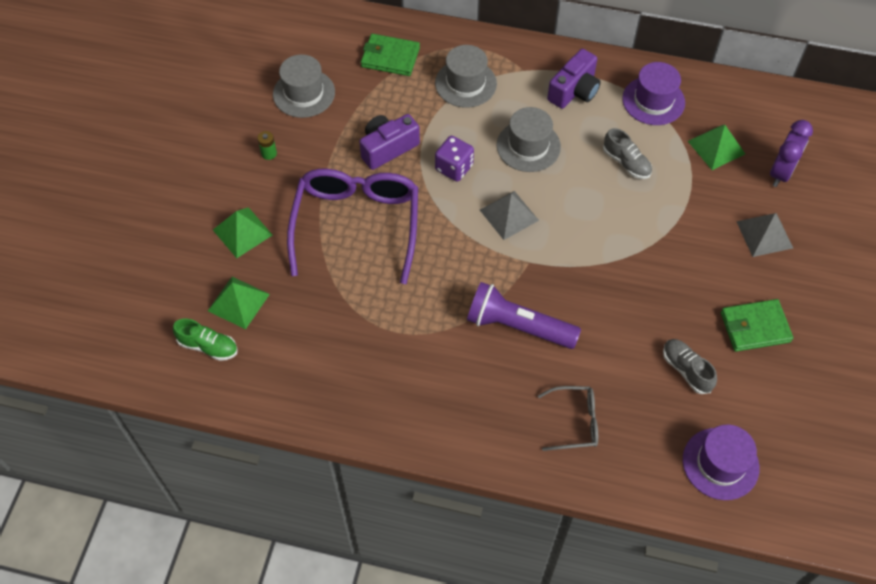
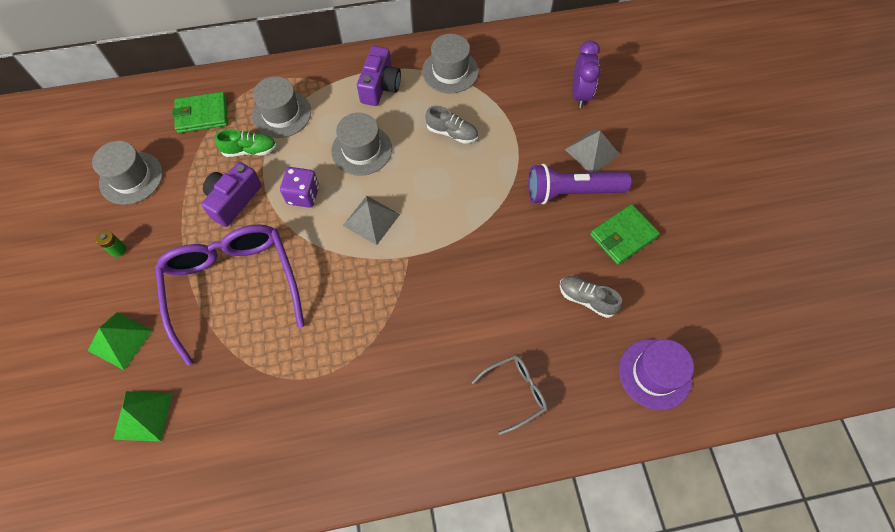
camera: 25 degrees left, 5 degrees up
(208, 346) = (128, 478): green shoe -> green shoe (250, 150)
(518, 326) = (424, 322): purple flashlight -> purple flashlight (571, 192)
(653, 101) = (450, 71): purple hat -> grey hat
(716, 147) = (519, 92): green pyramid -> none

